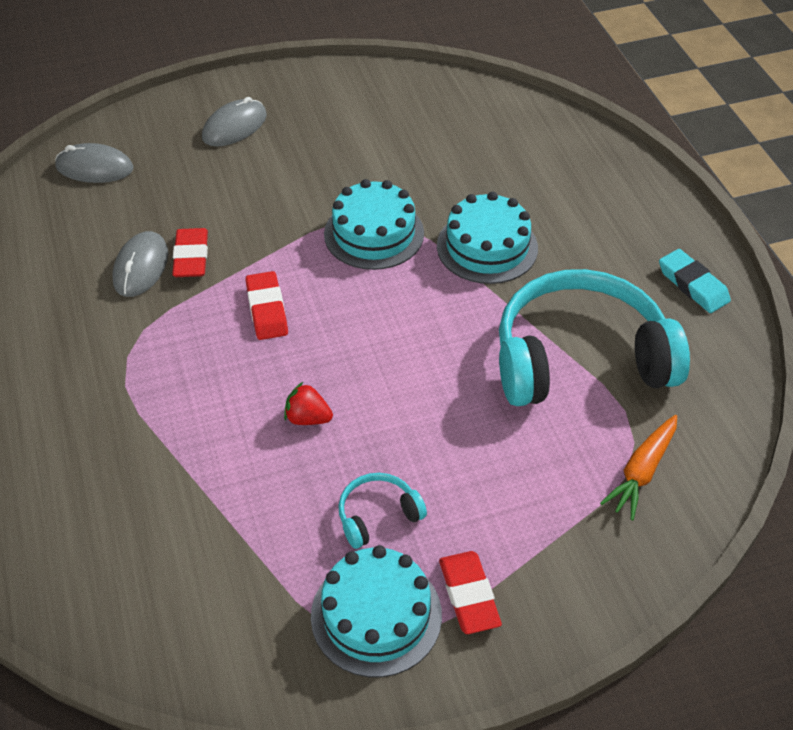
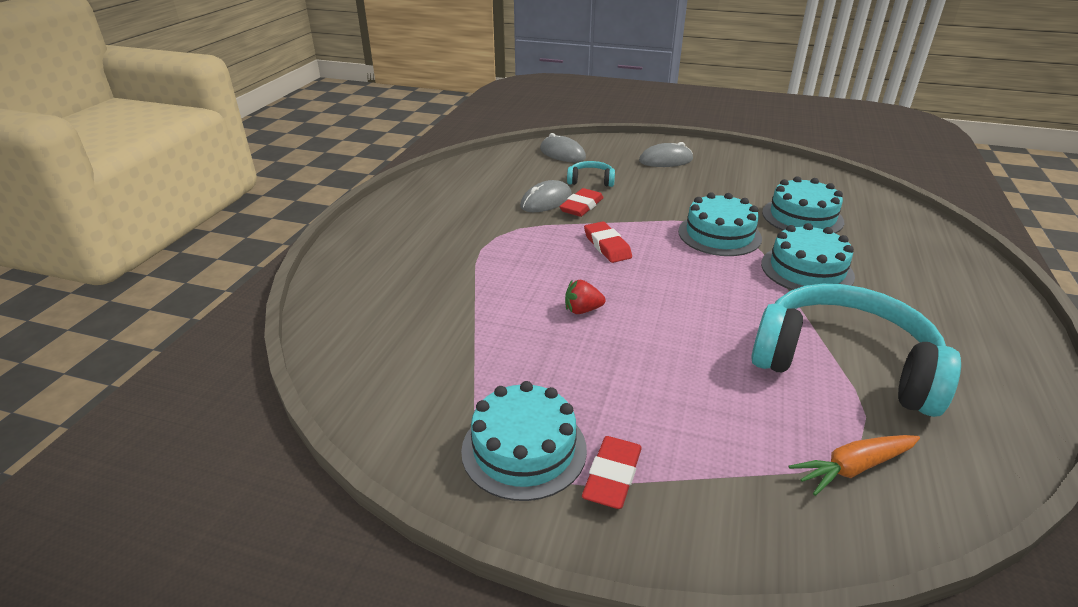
camera: 35 degrees right, 15 degrees down
(267, 309) = (607, 246): red eraser -> red eraser turned 45 degrees counterclockwise
(307, 418) = (582, 310): red strawberry -> red strawberry turned 60 degrees counterclockwise
(378, 515) = (583, 387): turquoise headphones -> turquoise headphones (591, 181)
(440, 165) = (802, 217): none -> turquoise cake
(693, 285) = (999, 358): turquoise eraser -> none

